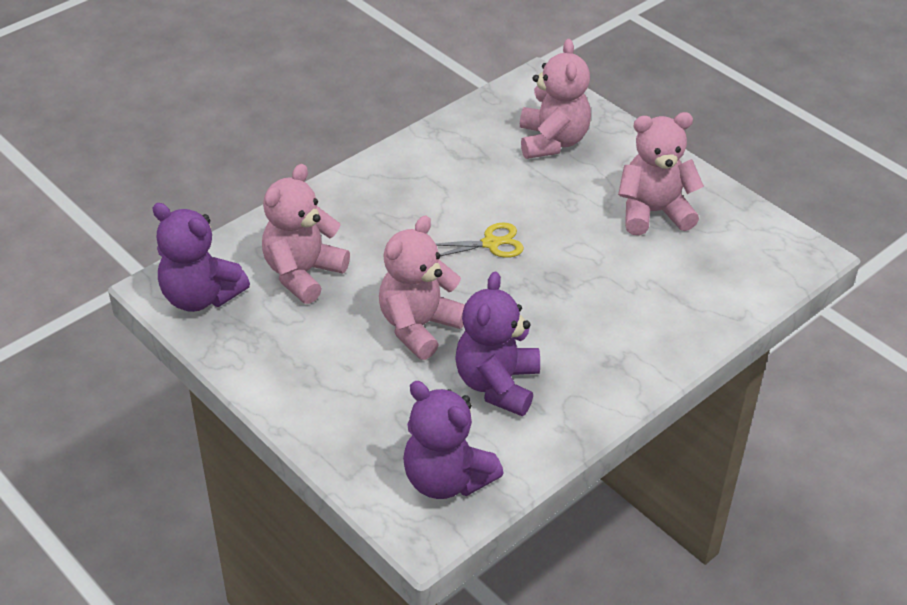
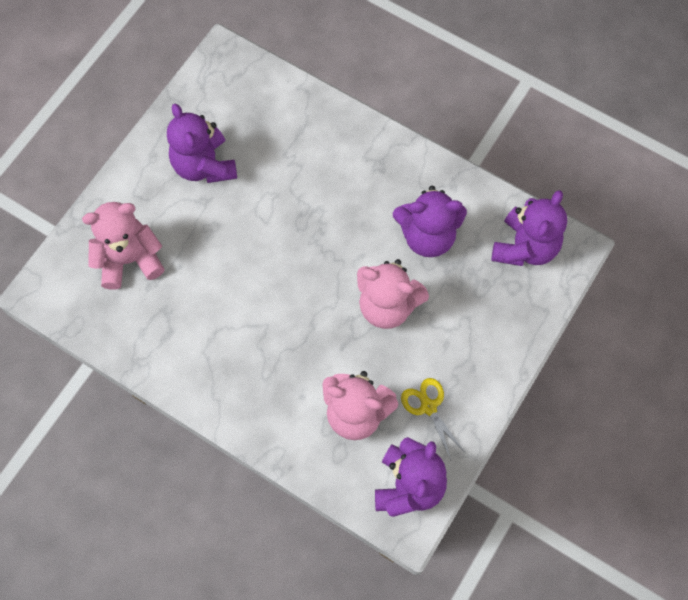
camera: 105 degrees left, 25 degrees up
(490, 243) = (277, 277): yellow scissors -> yellow scissors (428, 407)
(653, 212) = (204, 165): pink teddy bear -> purple teddy bear

